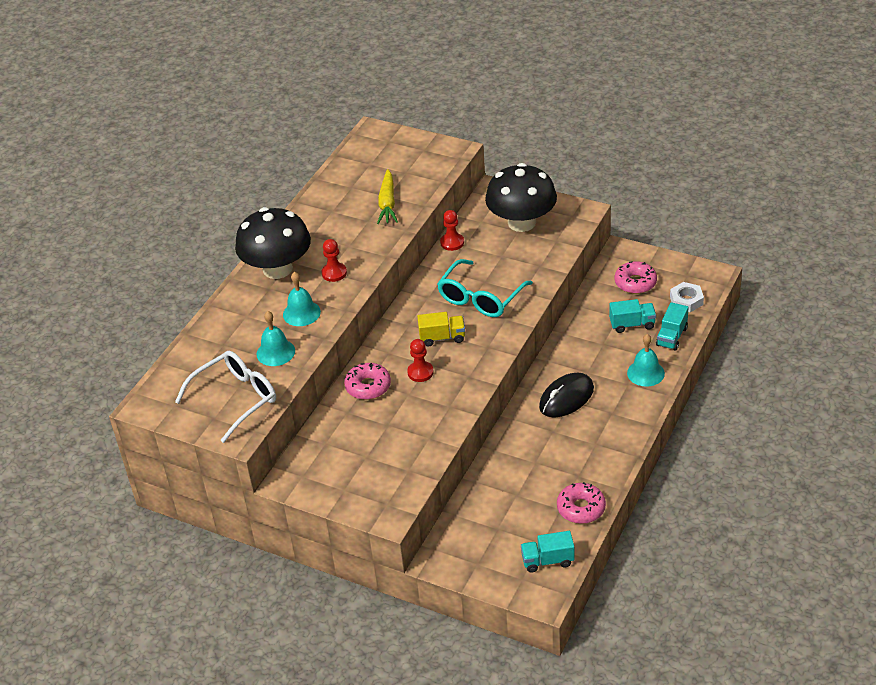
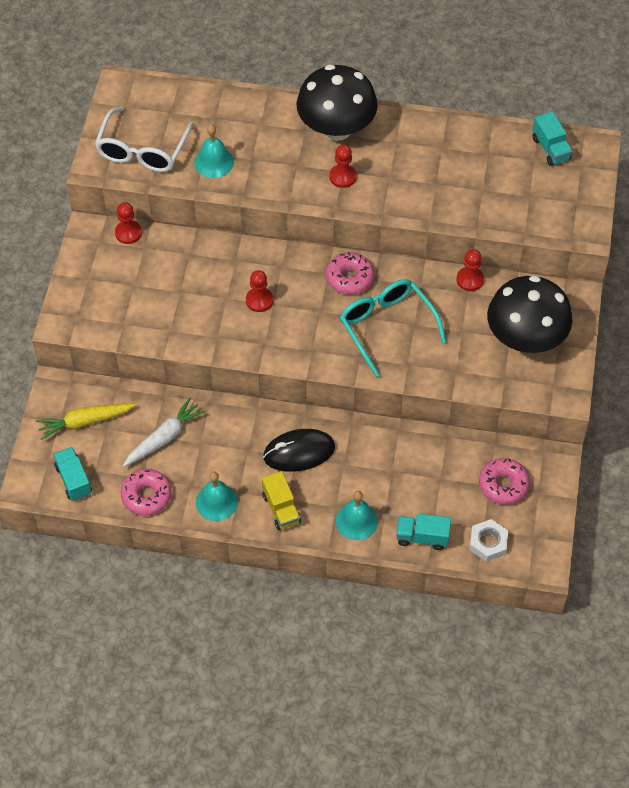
camera: 70 degrees right, 15 degrees up
(235, 399) = (143, 150): white glasses -> white glasses turned 75 degrees clockwise
(301, 313) = (275, 166): turquoise bell -> turquoise bell (216, 502)
(302, 452) = (128, 233): none -> red pawn
(368, 386) = (228, 261): pink donut -> pink donut (349, 278)
(387, 203) = (470, 193): yellow carrot -> yellow carrot (85, 422)
(442, 337) = (315, 307): yellow truck -> yellow truck (281, 509)
(481, 297) = (387, 327): turquoise glasses -> turquoise glasses turned 45 degrees clockwise
(522, 487) = (164, 438): none -> white carrot
(566, 398) = (299, 452): black mouse -> black mouse turned 45 degrees counterclockwise
(632, 324) = (431, 494): turquoise truck -> turquoise truck (550, 149)

